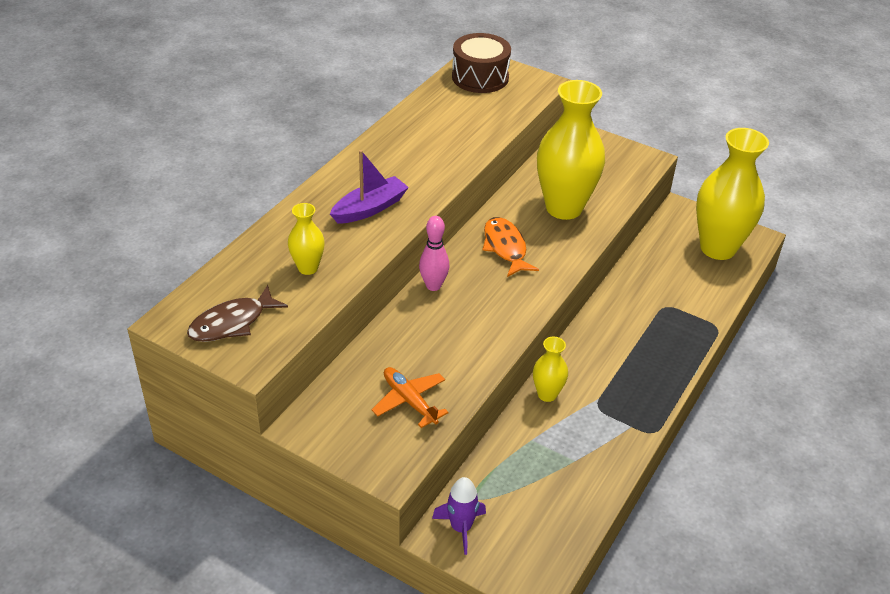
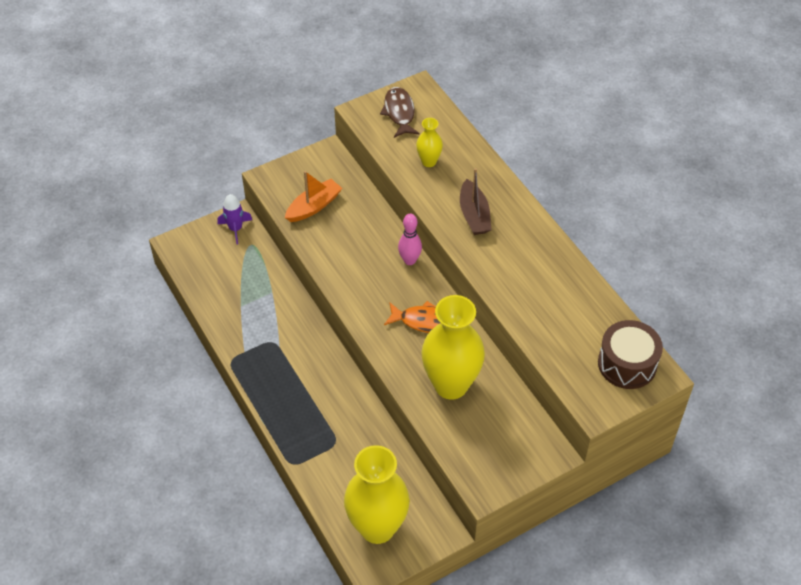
camera: 120 degrees right, 10 degrees up
(370, 208) = (474, 215): purple boat -> brown boat
(409, 401) = (314, 206): orange plane -> orange boat
(547, 394) = (302, 319): yellow vase -> none

